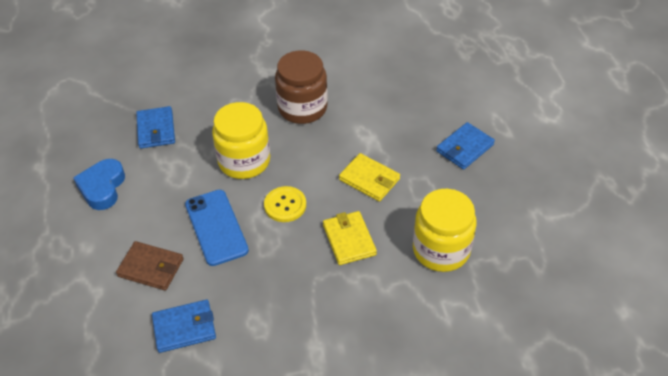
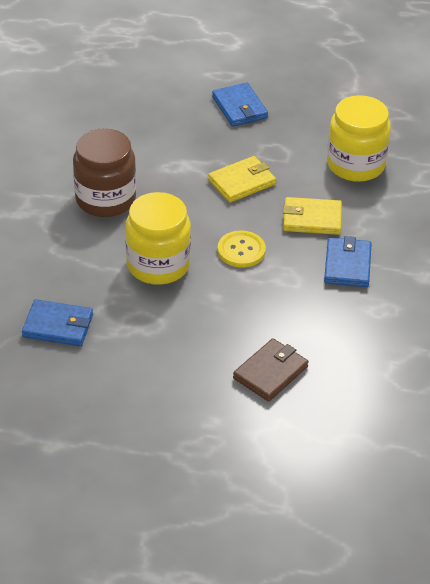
camera: 70 degrees left, 5 degrees down
(102, 187) = (125, 392): blue heart -> none
(184, 328) = (361, 362): blue wallet -> blue wallet (347, 265)
(216, 227) = (242, 309): blue phone -> none

